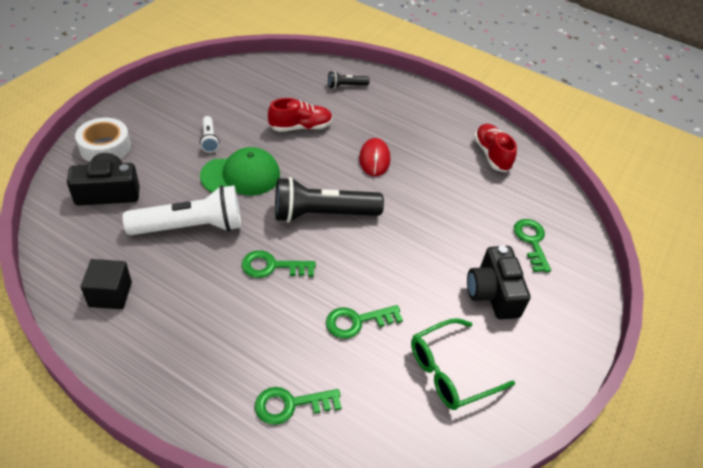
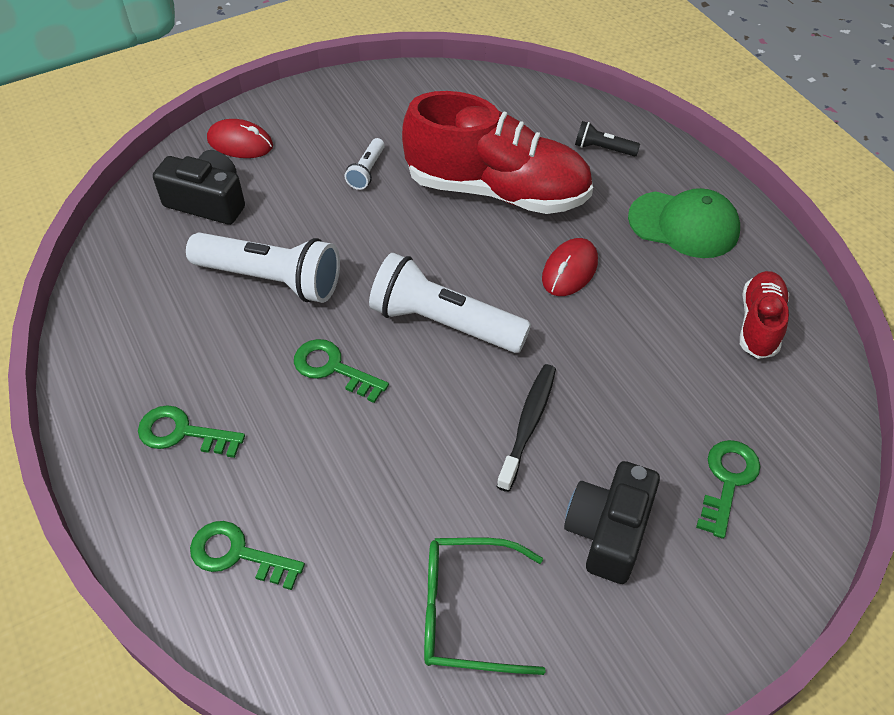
camera: 35 degrees right, 5 degrees up
(105, 147) = (240, 143): white tape -> red mouse
(110, 294) = (132, 329): black cube -> none
(241, 175) = (374, 233): green cap -> green cap (684, 225)
(300, 127) = (496, 190): red shoe -> red shoe, size x1.98
(322, 214) = (444, 323): black flashlight -> white flashlight
(357, 321) = (390, 487): green key -> green key (183, 433)
(411, 253) = (528, 424): none -> black toothbrush

